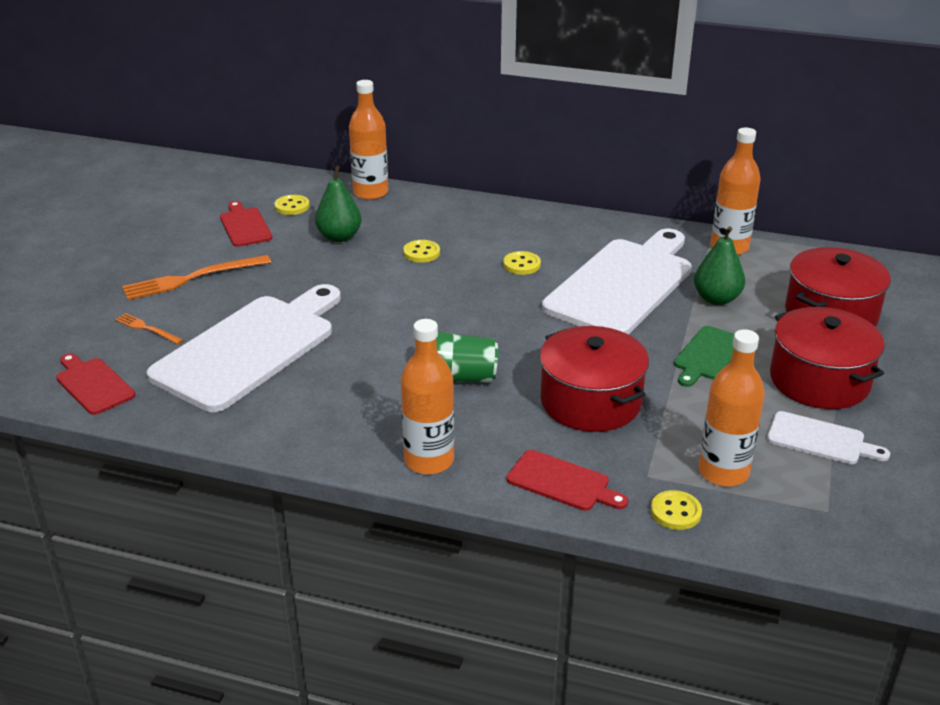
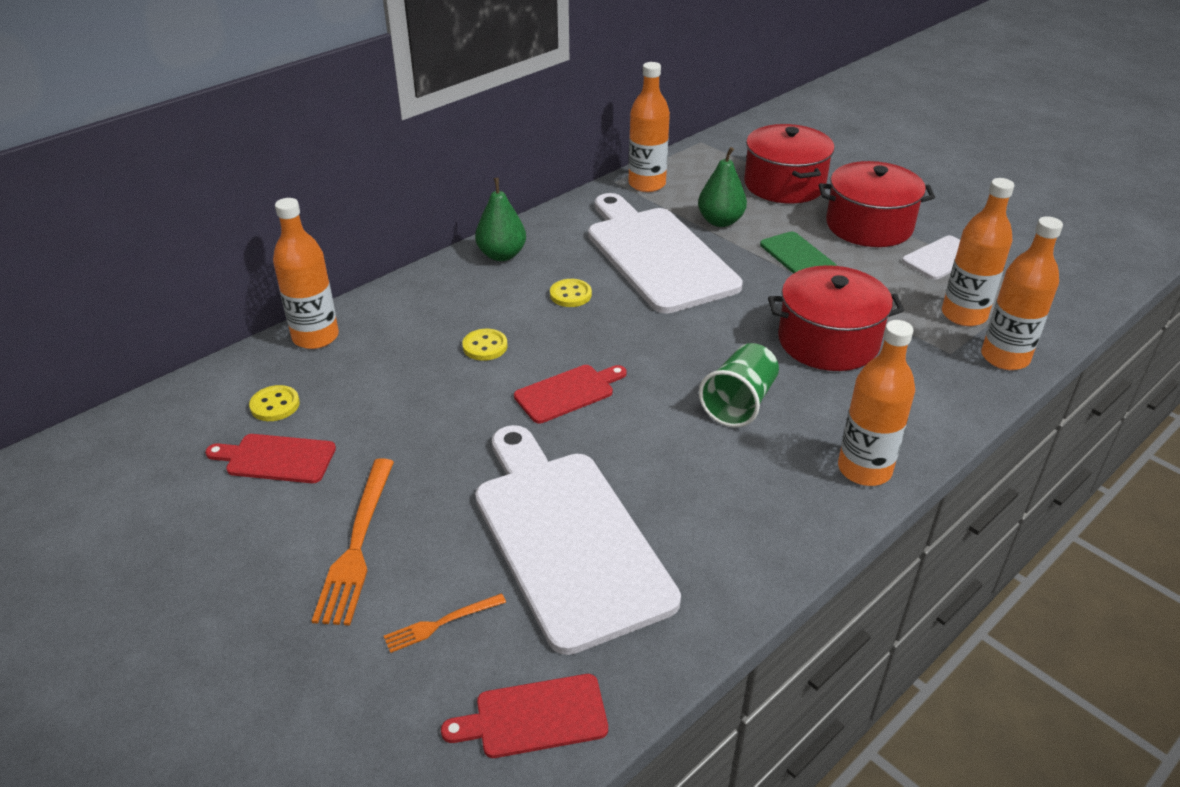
camera: 60 degrees left, 5 degrees up
(339, 237) = (389, 391): green pear -> green pear (502, 255)
(562, 482) = (938, 401): red cutting board -> red cutting board (568, 393)
(675, 512) = (1004, 357): yellow button -> orange bottle

